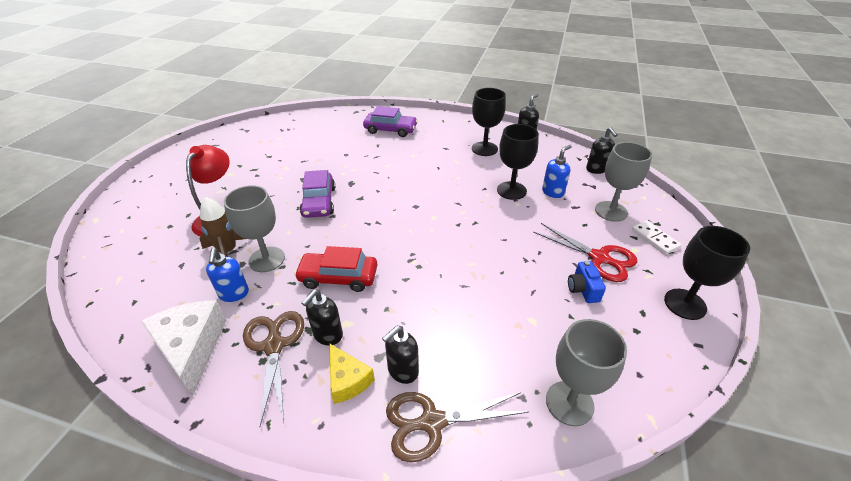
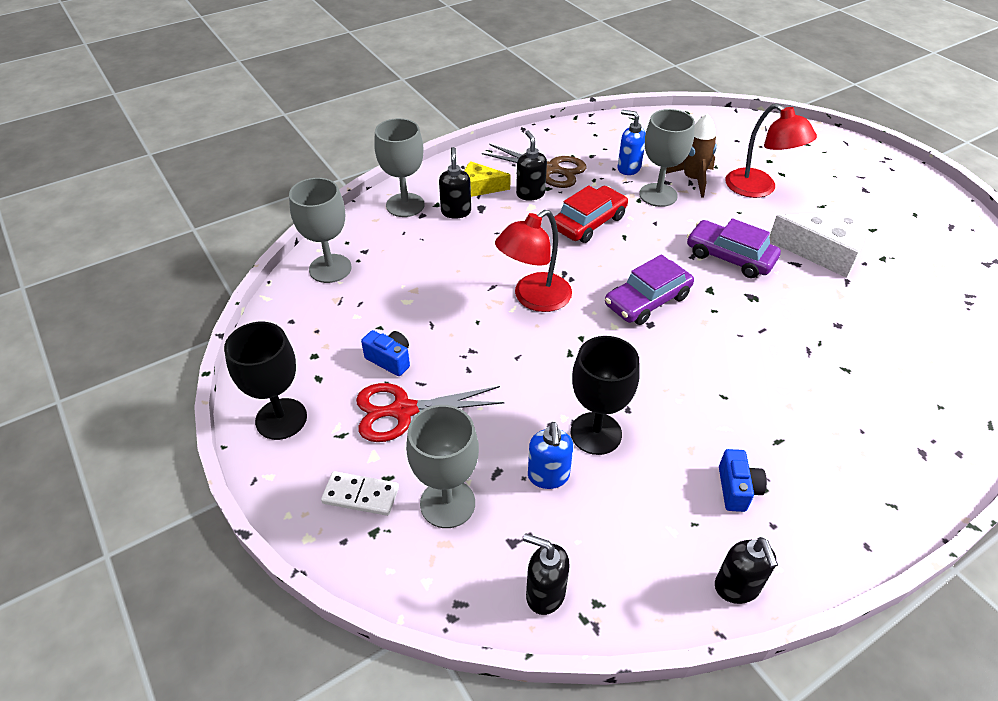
camera: 130 degrees right, 5 degrees up
(191, 348) = (589, 139): white cheese -> white cheese (823, 251)
(390, 130) = (894, 410): purple car -> purple car (647, 300)
(432, 422) = (405, 205): brown scissors -> grey goblet
(451, 259) = (534, 299): none -> red lamp
(484, 149) = (737, 489): black goblet -> blue camera

